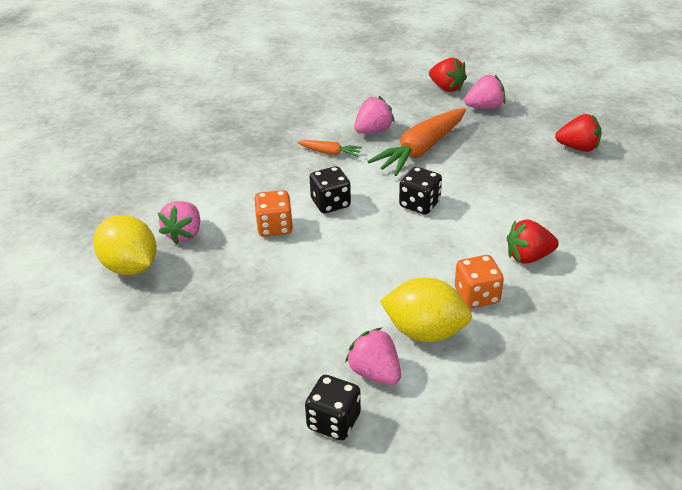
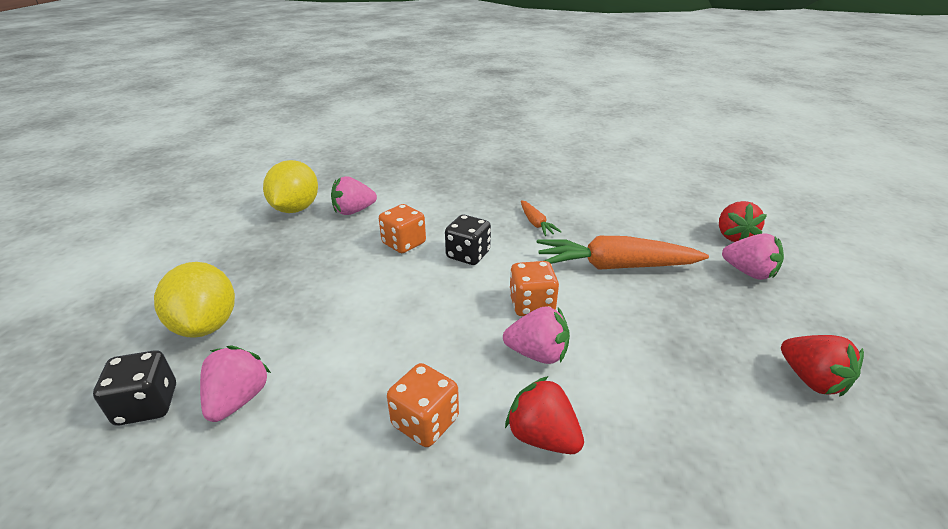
camera: 50 degrees right, 5 degrees down
(373, 130) = (600, 229): pink strawberry -> pink strawberry (537, 354)
(419, 204) = (531, 305): black dice -> orange dice
(425, 331) = (329, 407): yellow lemon -> yellow lemon (206, 325)

